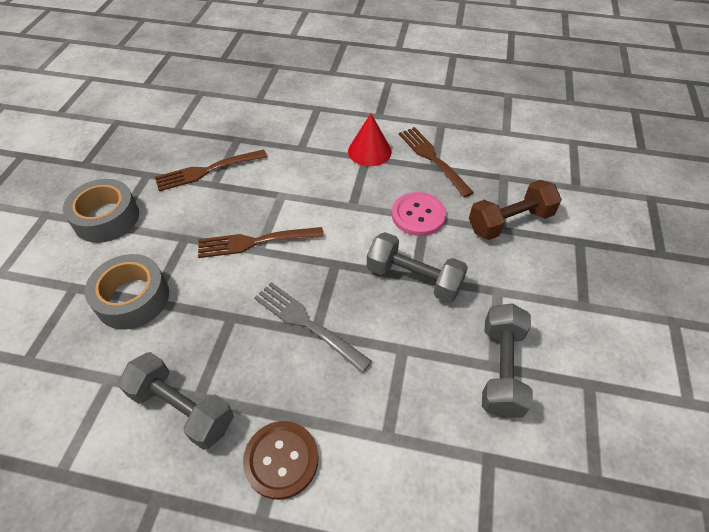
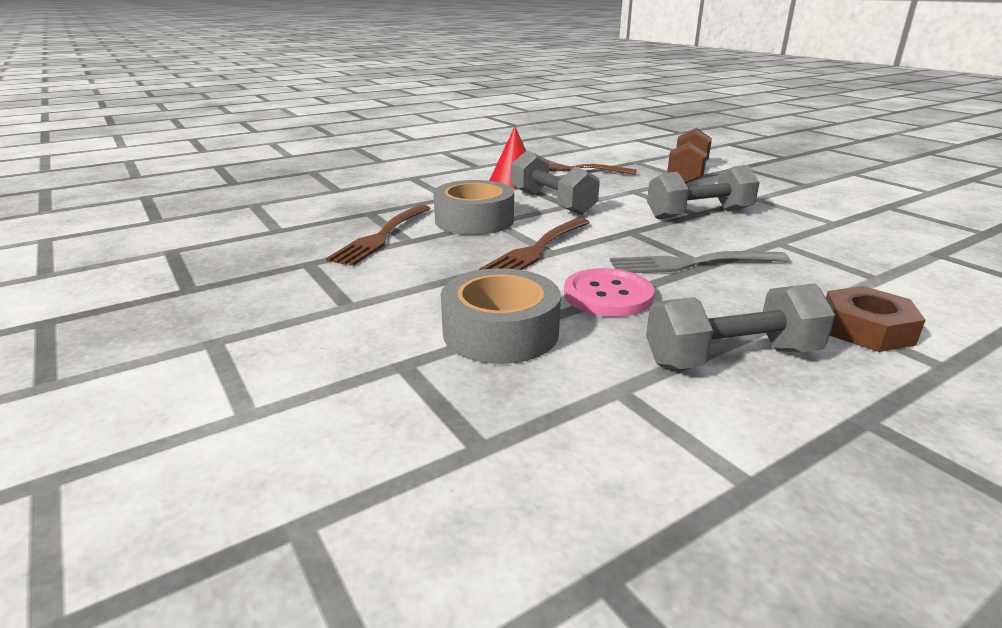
camera: 45 degrees left, 25 degrees down
(106, 218) = (325, 305): grey tape -> grey tape (474, 220)
(281, 460) = (866, 329): brown button -> brown nut
(418, 215) = (626, 191): pink button -> pink button (608, 295)
(501, 369) = (843, 222): grey dumbbell -> grey dumbbell (552, 203)

